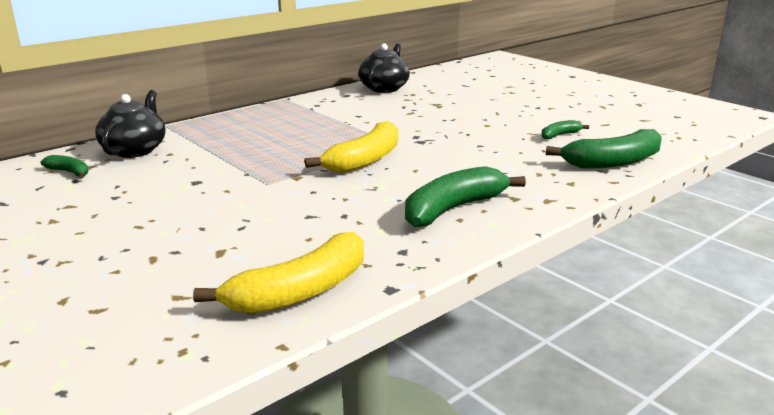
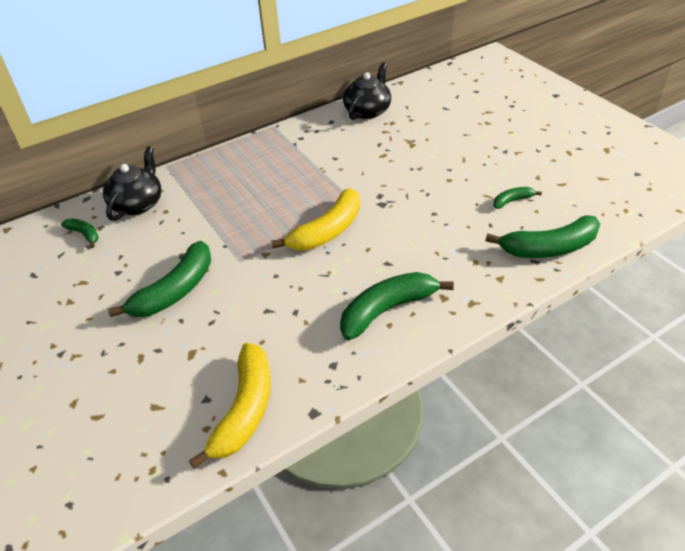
camera: 10 degrees right, 20 degrees up
(191, 207) = (175, 290): none -> green banana
(300, 291) = (245, 409): yellow banana -> yellow banana turned 45 degrees counterclockwise

